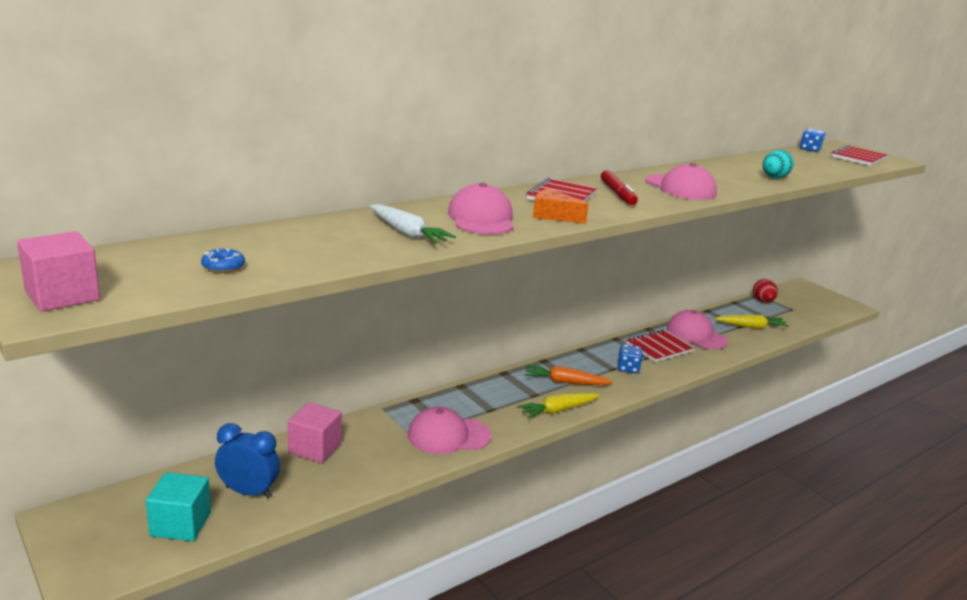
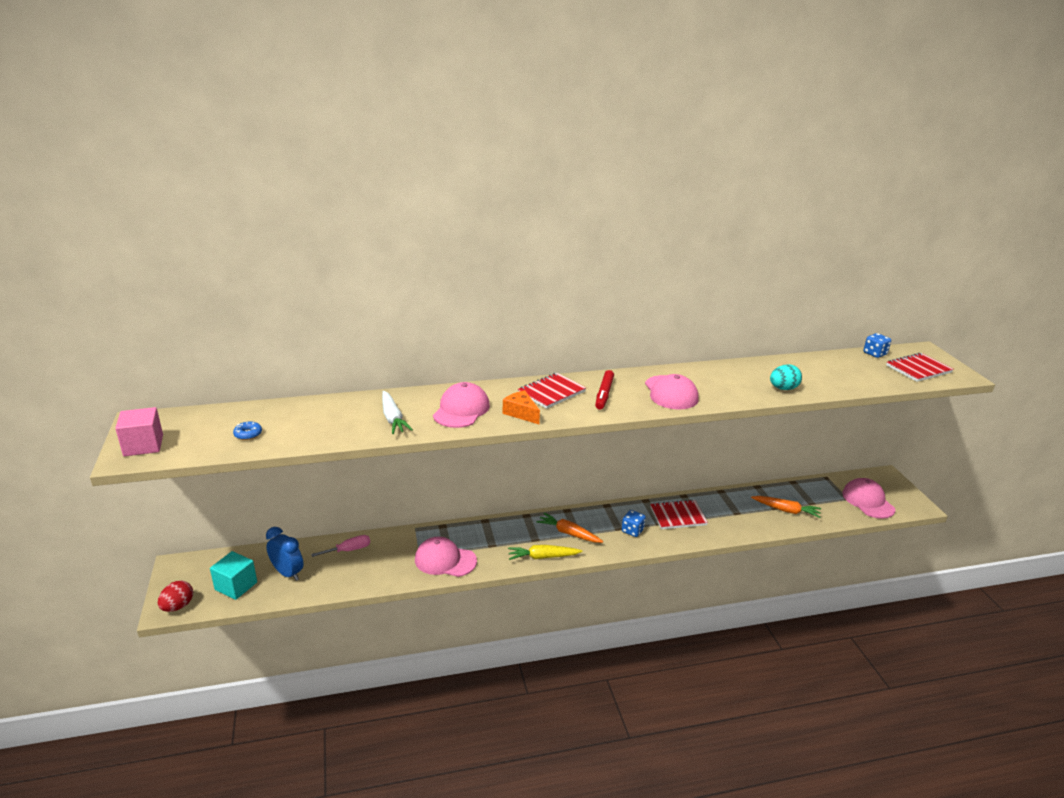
camera: 25 degrees right, 5 degrees up
(315, 448) = (349, 550): pink cube -> pink screwdriver
(696, 335) = (724, 509): pink cap -> pink cap (868, 501)
(751, 327) = (786, 510): yellow carrot -> orange carrot
(763, 301) = (823, 485): red egg -> red egg (178, 606)

